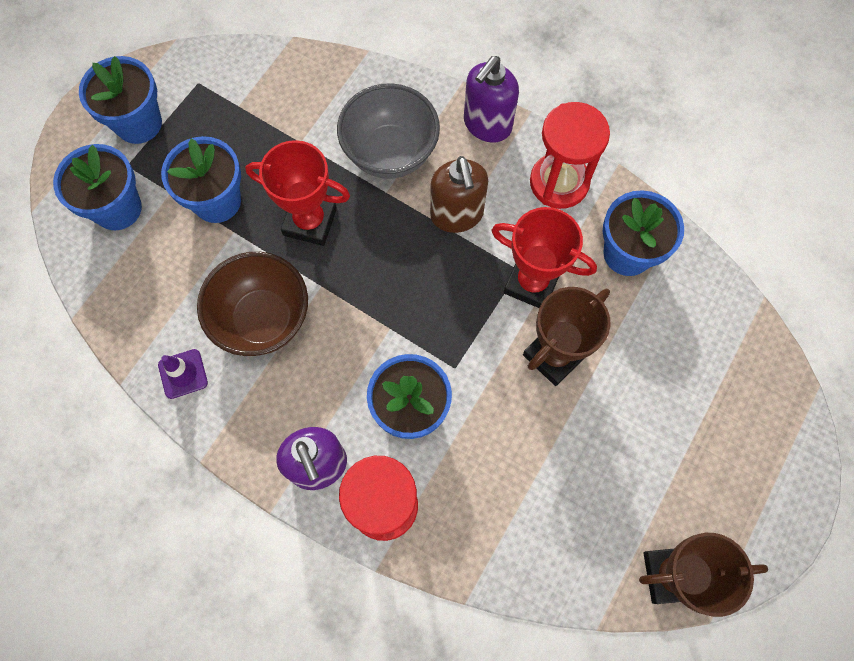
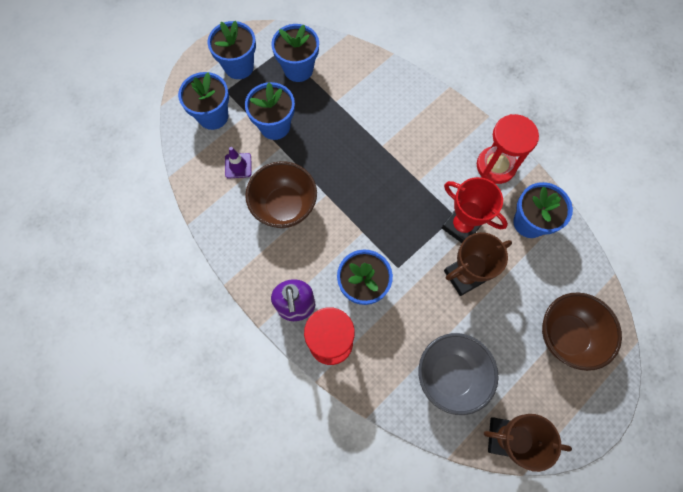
camera: 15 degrees right, 0 degrees up
(183, 374) = (227, 228): purple traffic cone -> purple traffic cone (238, 166)
(231, 106) = (298, 69): none -> blue flower pot
(310, 222) = (329, 153): red trophy -> none
(390, 153) = (391, 122): grey bowl -> grey bowl (450, 375)
(457, 215) = (424, 171): brown soap dispenser -> none
(487, 125) = (458, 118): purple soap dispenser -> none
(719, 404) = (566, 335): none -> brown bowl

